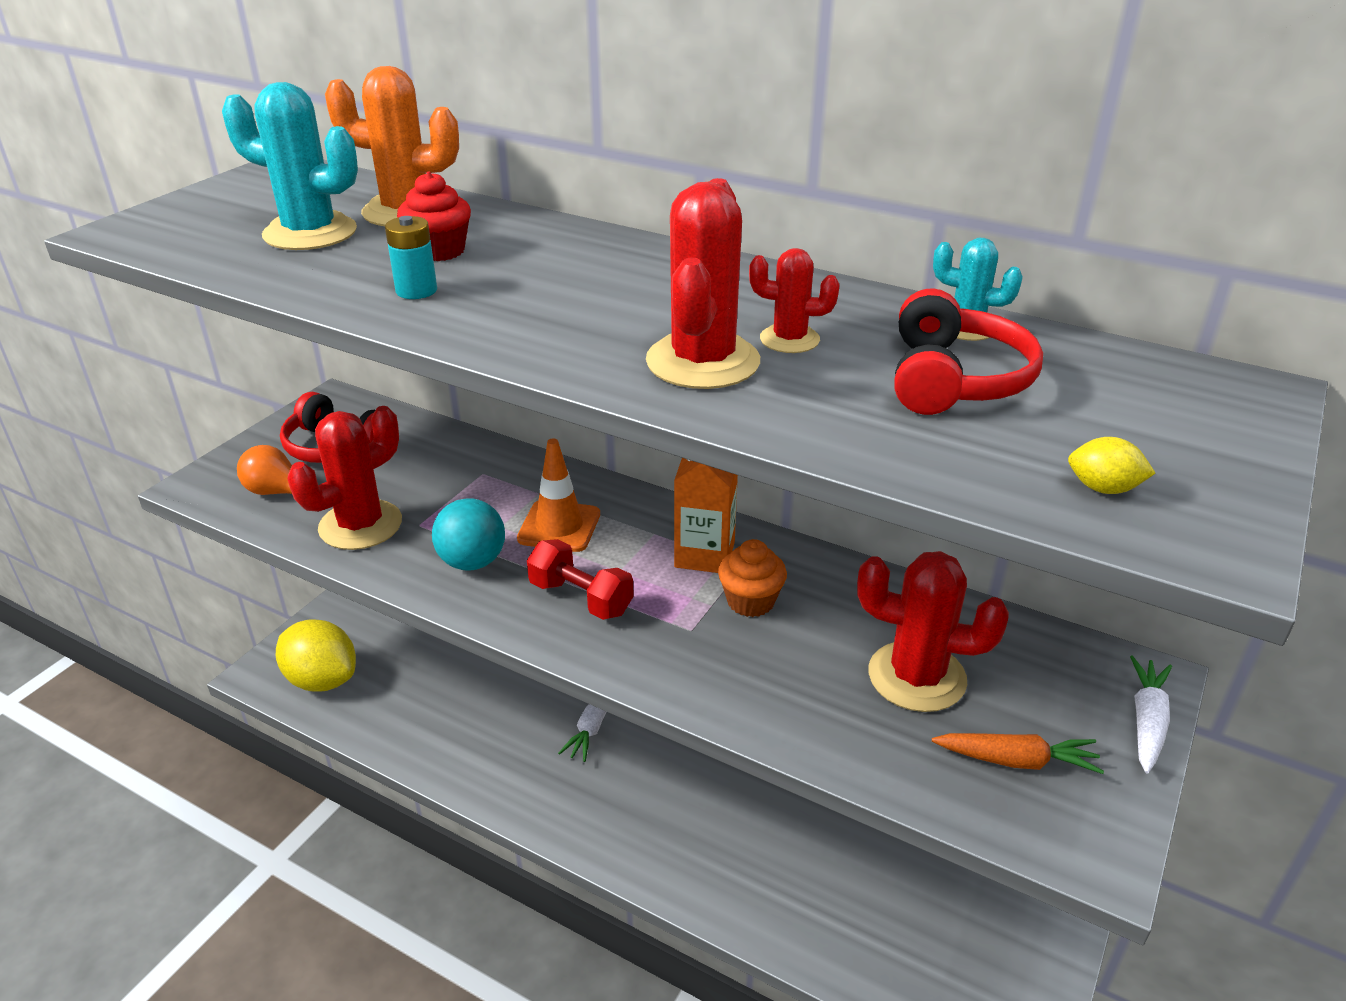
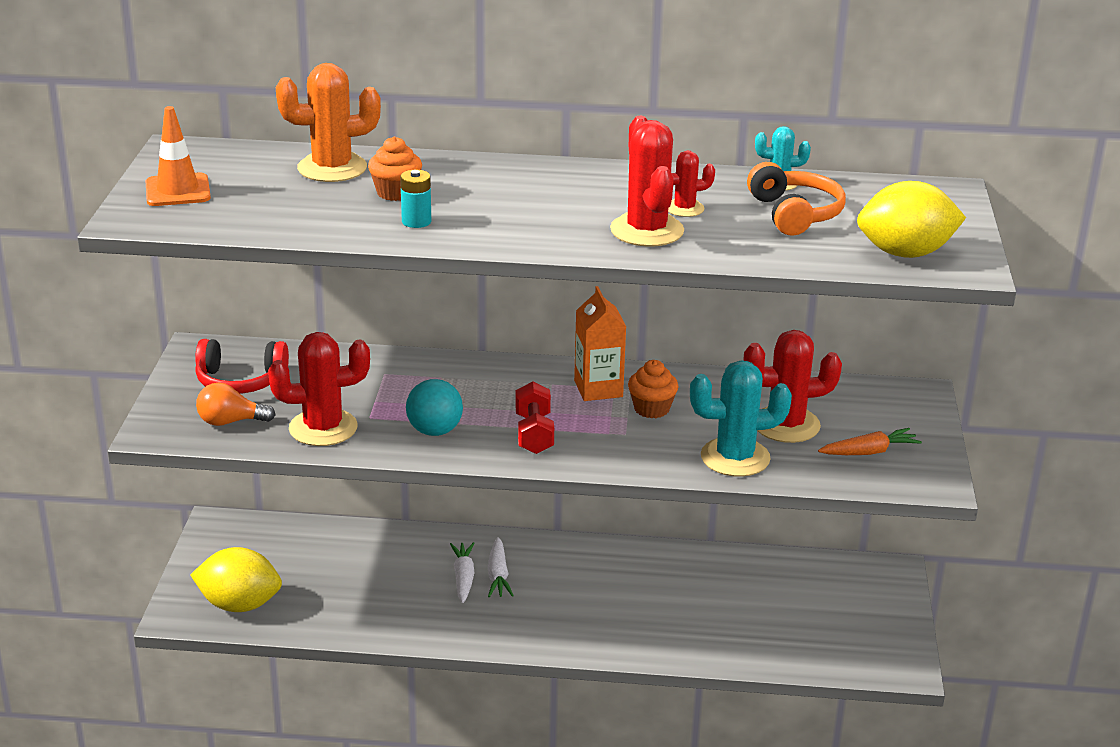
camera: 25 degrees left, 5 degrees down
(310, 233) = (282, 196): turquoise cactus -> turquoise cactus (735, 457)
(360, 525) = (323, 428): red cactus -> red cactus turned 60 degrees clockwise
(439, 251) = (396, 193): red cupcake -> orange cupcake
(559, 526) = (478, 395): orange traffic cone -> orange traffic cone (178, 191)
(581, 598) = (534, 434): red dumbbell -> red dumbbell turned 75 degrees clockwise
(954, 379) = (794, 214): red headphones -> orange headphones
(1103, 488) = (905, 253): yellow lemon -> yellow lemon, size x2.46
(1146, 721) = (930, 415): white carrot -> white carrot (463, 578)

